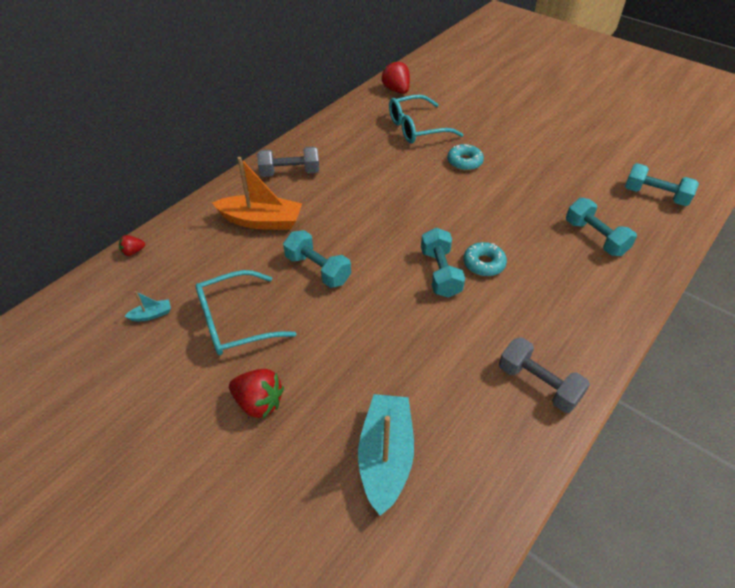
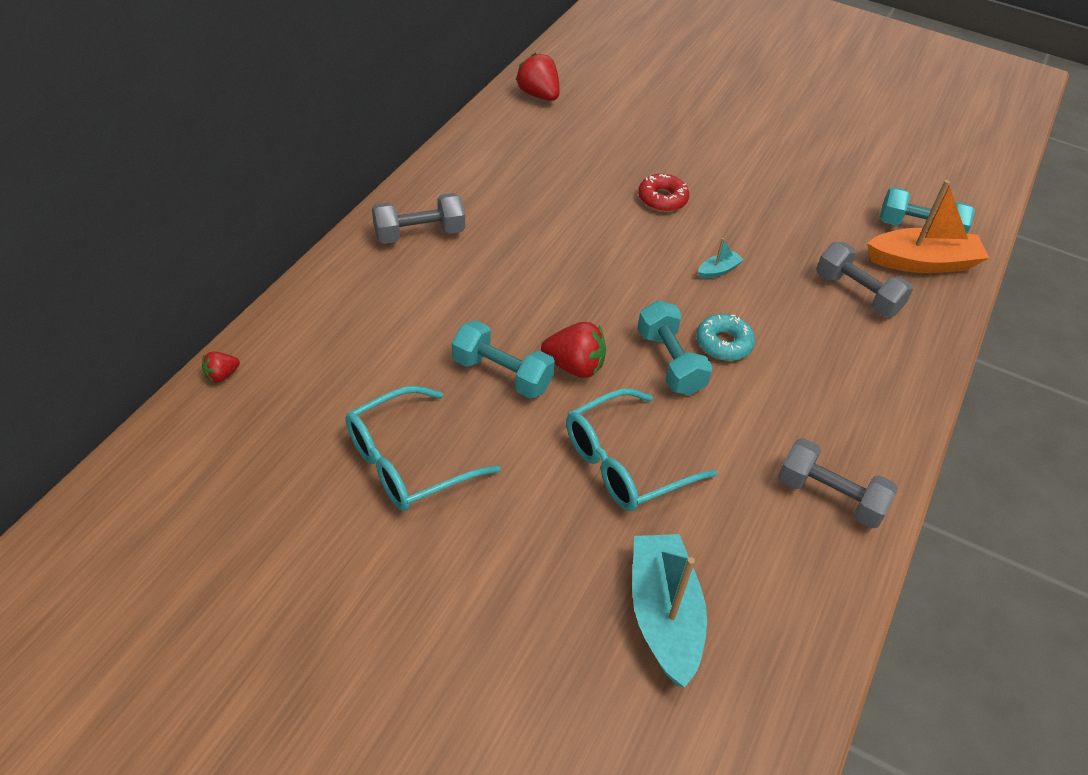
camera: 15 degrees left, 0 degrees up
(151, 315) = (282, 465): turquoise boat -> turquoise boat (718, 270)
(259, 403) = (476, 568): red strawberry -> red strawberry (574, 366)
(261, 221) = (400, 311): orange boat -> orange boat (922, 262)
(416, 128) = (583, 152): turquoise glasses -> turquoise glasses (625, 463)
(464, 162) = (662, 199): turquoise donut -> red donut
(595, 238) = (857, 294): turquoise dumbbell -> grey dumbbell

